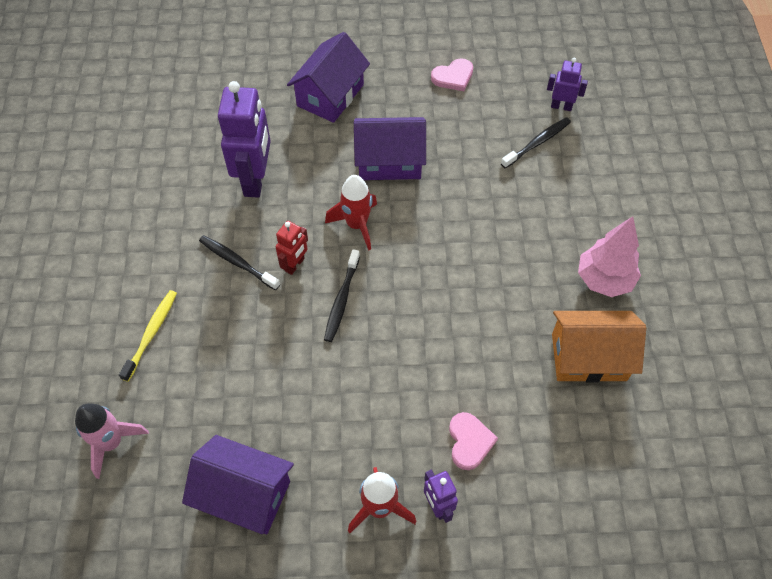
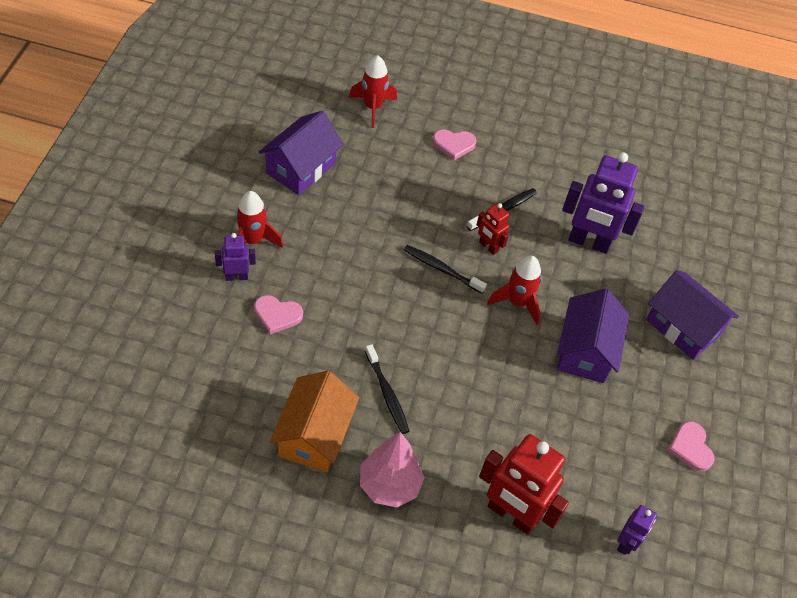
camera: 100 degrees right, 5 degrees down
(111, 442) = (372, 107): pink rocket -> red rocket
(151, 334) = (454, 144): yellow toothbrush -> pink heart
(537, 143) = (578, 495): black toothbrush -> black toothbrush (387, 393)
(580, 185) = (511, 514): none -> red robot

